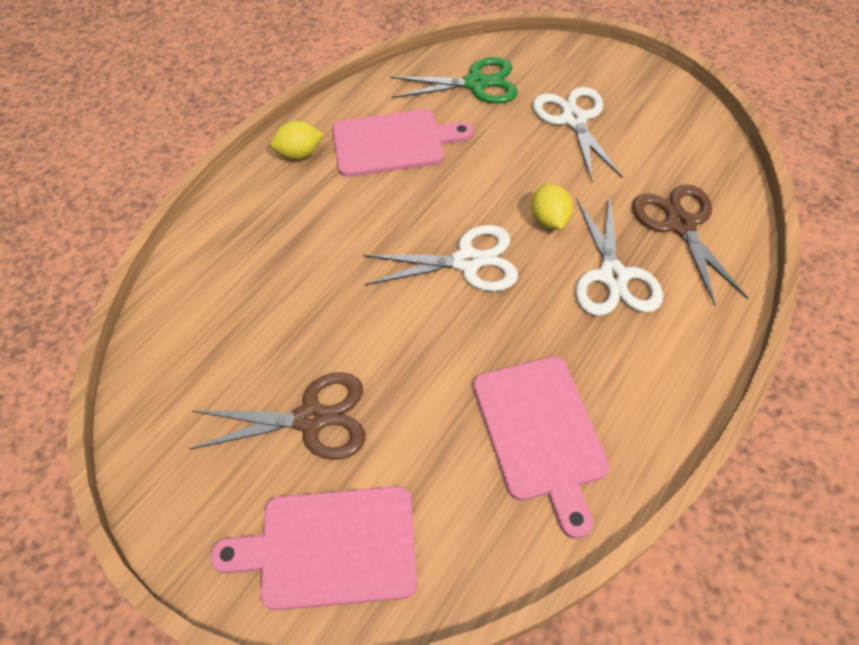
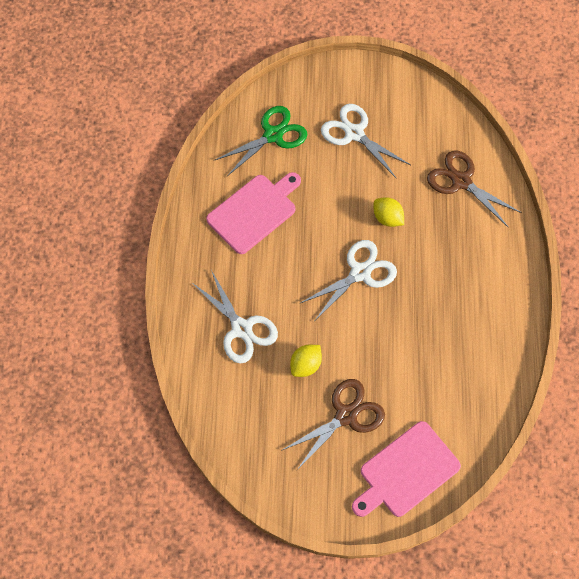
camera: 35 degrees left, 10 degrees up
(299, 154) = (200, 253): yellow lemon -> yellow lemon (305, 365)
(541, 433) = (466, 352): pink cutting board -> none
(613, 276) = (445, 237): white scissors -> white scissors (241, 328)

